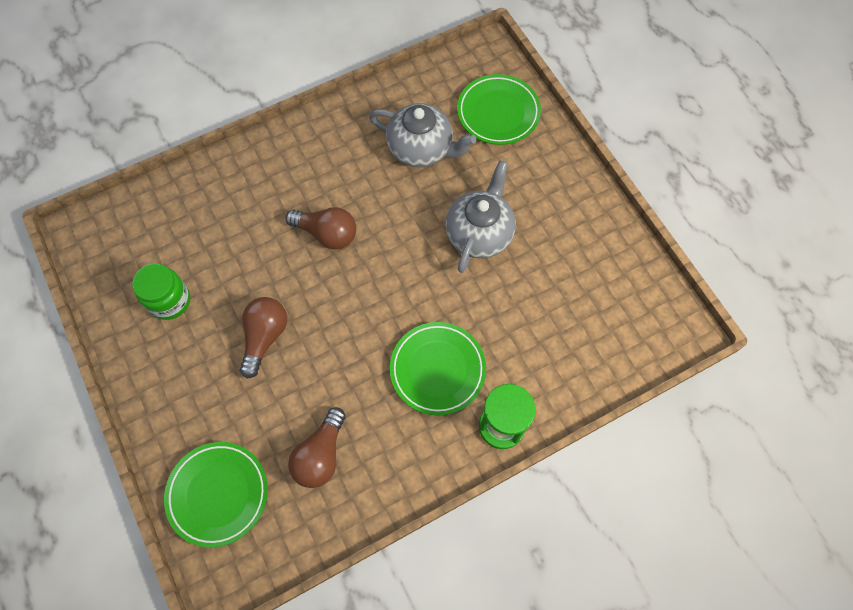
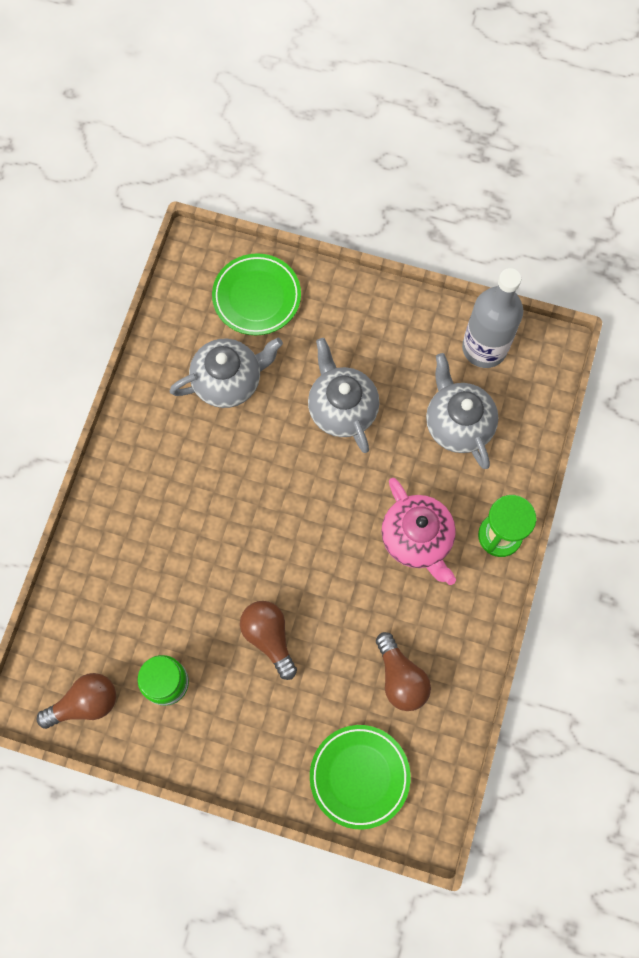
camera: 45 degrees left, 5 degrees up
(327, 234) = (229, 516): brown light bulb -> brown light bulb (85, 703)
(437, 369) = (417, 539): green plate -> pink teapot
(553, 318) = (458, 424): none -> grey teapot
(630, 284) = (484, 348): none -> grey bottle

